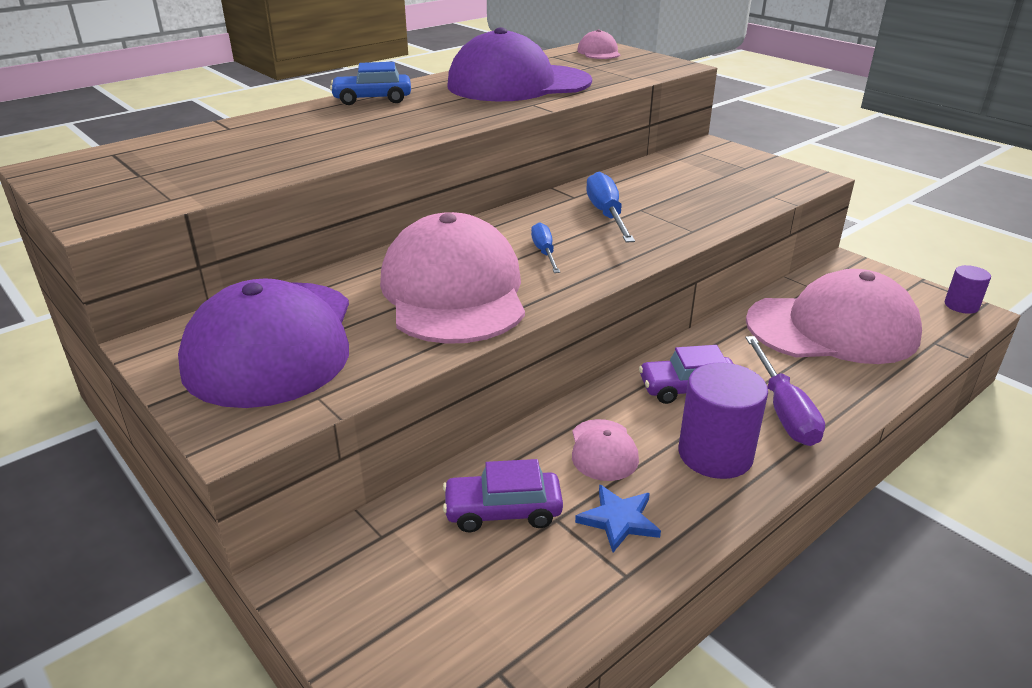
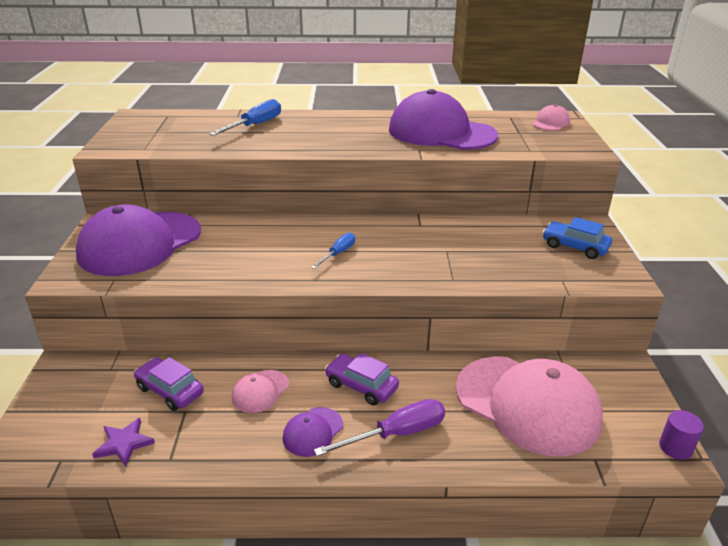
camera: 40 degrees right, 0 degrees up
(372, 99) = (337, 118): blue car -> blue car (575, 247)
(453, 291) = (254, 255): pink cap -> none
(546, 598) = (124, 443): none -> purple star
(606, 215) = (418, 245): blue screwdriver -> blue screwdriver (255, 125)
(618, 520) = (209, 431): blue star -> none
(715, 454) = (313, 432): purple cylinder -> purple cap
(783, 410) = (397, 434): purple screwdriver -> purple screwdriver turned 150 degrees counterclockwise

